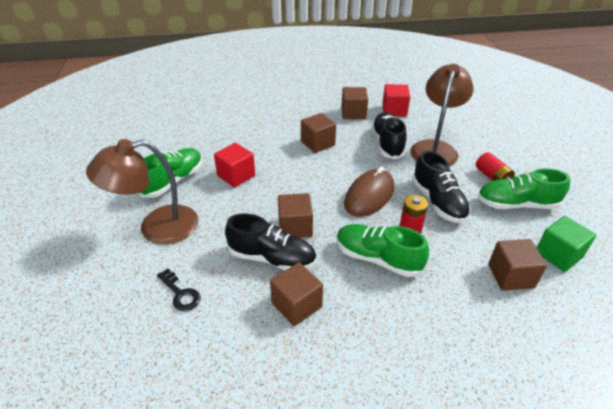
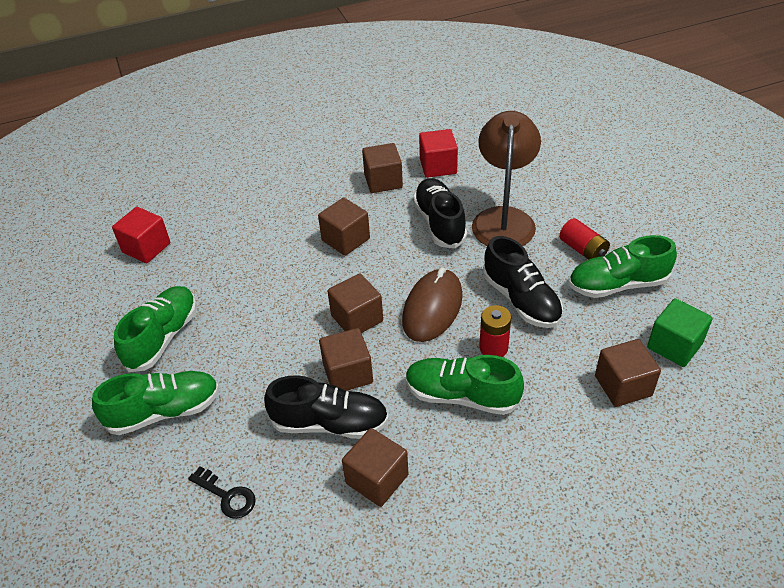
camera: 10 degrees left, 5 degrees up
(157, 227) = (164, 411): brown lamp -> green shoe
(236, 176) = (247, 312): red cube -> red cube (146, 248)
(312, 193) = (357, 318): none -> brown cube

